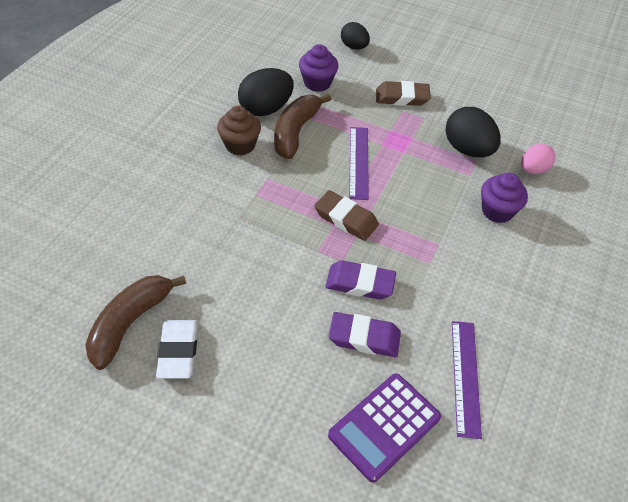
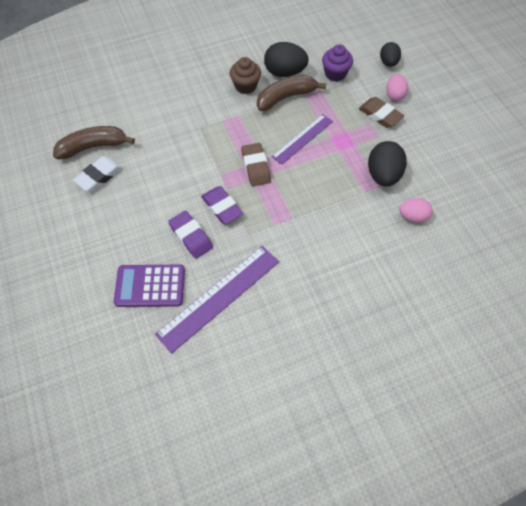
camera: 45 degrees right, 10 degrees up
(393, 72) = (394, 95): none -> pink egg
(466, 377) = (219, 297): purple ruler -> purple ruler, size x1.57
(497, 211) = (354, 225): purple cupcake -> none

